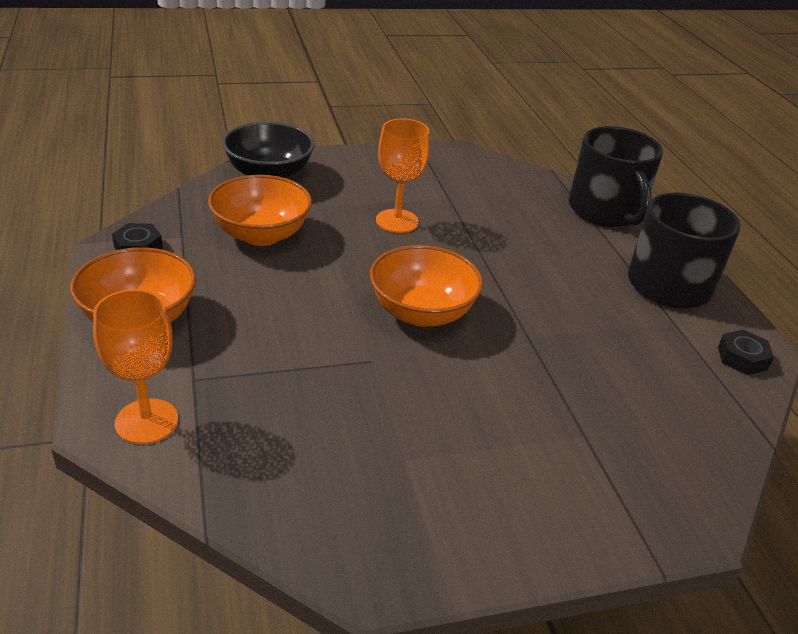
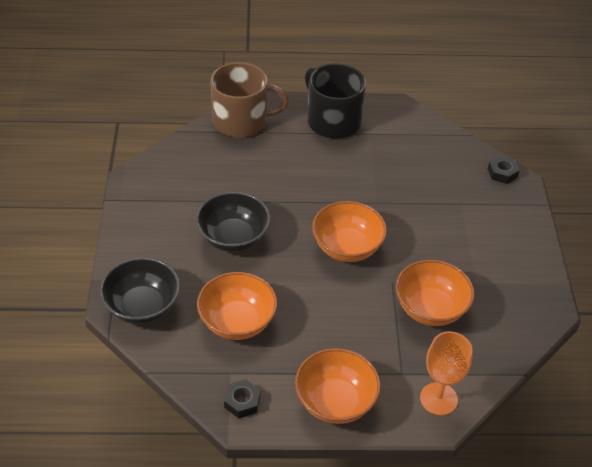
camera: 75 degrees left, 10 degrees up
(328, 405) = (430, 309): none -> orange bowl
(397, 221) = (233, 238): orange goblet -> black bowl
(606, 211) = (241, 121): black mug -> brown mug
(742, 358) = (405, 118): black nut -> black nut (502, 173)

